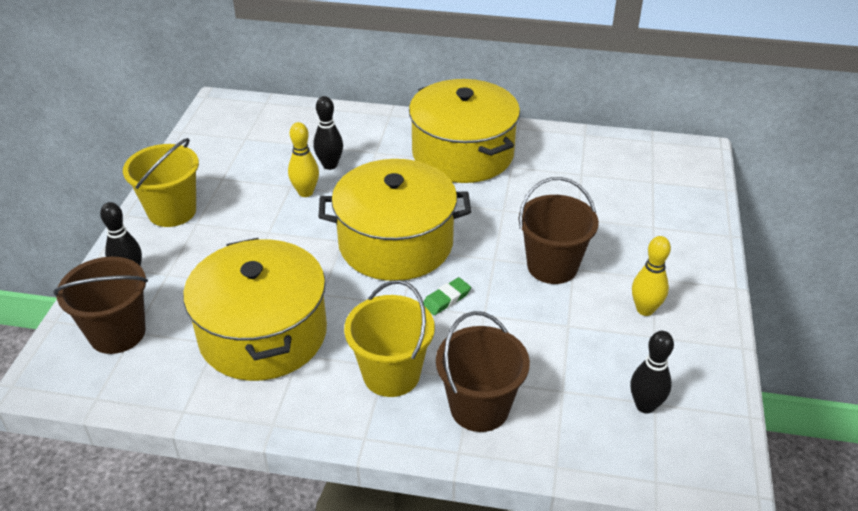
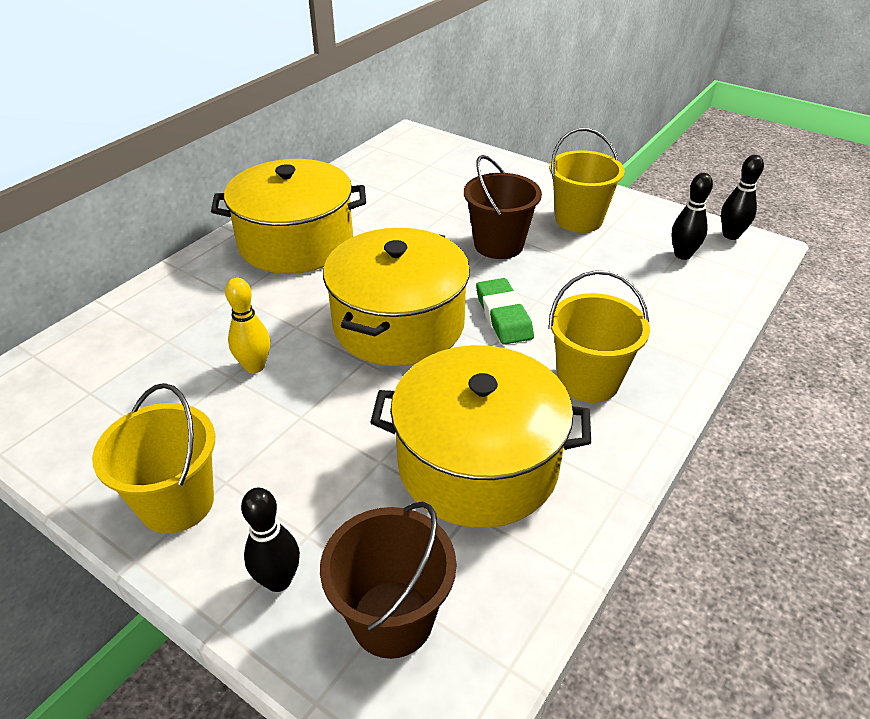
camera: 65 degrees left, 0 degrees up
(330, 165) = (223, 334): black bowling pin -> black bowling pin (731, 235)
(446, 299) = (503, 316): green eraser -> green eraser, size x1.60
(479, 407) = (653, 338): brown bucket -> none
(645, 309) = (578, 219): yellow bowling pin -> yellow bucket

